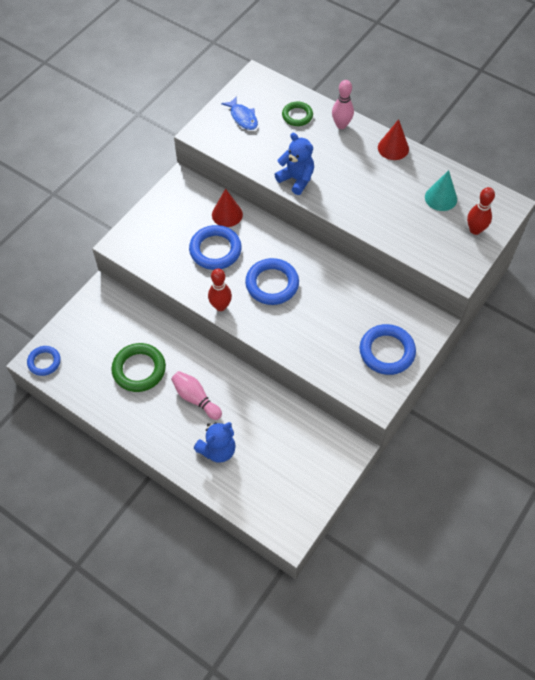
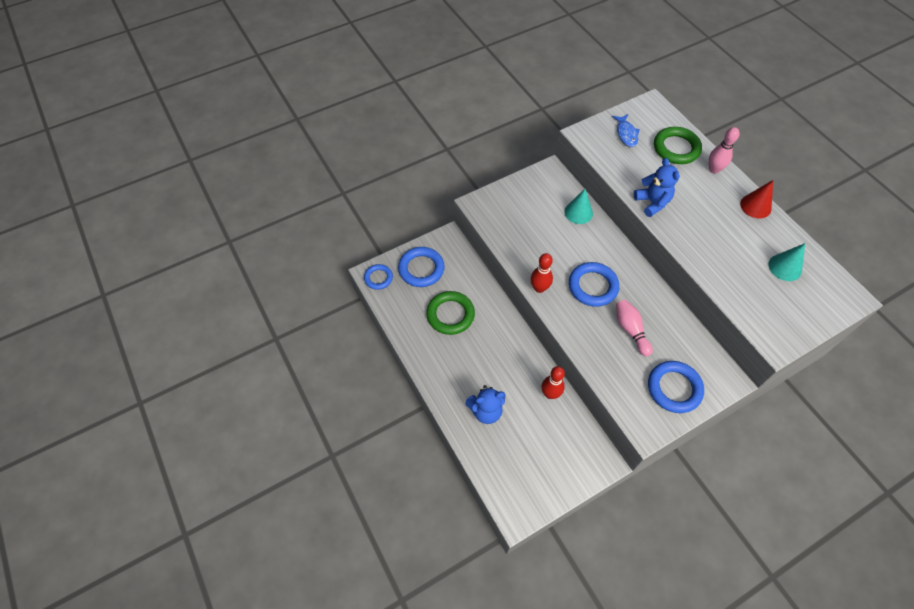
camera: 25 degrees right, 0 degrees up
(196, 398) = (486, 358): pink bowling pin -> pink bowling pin (630, 330)
(215, 250) = (555, 239): blue ring -> blue ring (421, 269)
(227, 214) = (578, 212): red cone -> turquoise cone
(297, 116) = (676, 148): green ring -> green ring, size x1.61
(475, 230) = (808, 309): red bowling pin -> red bowling pin (550, 394)

